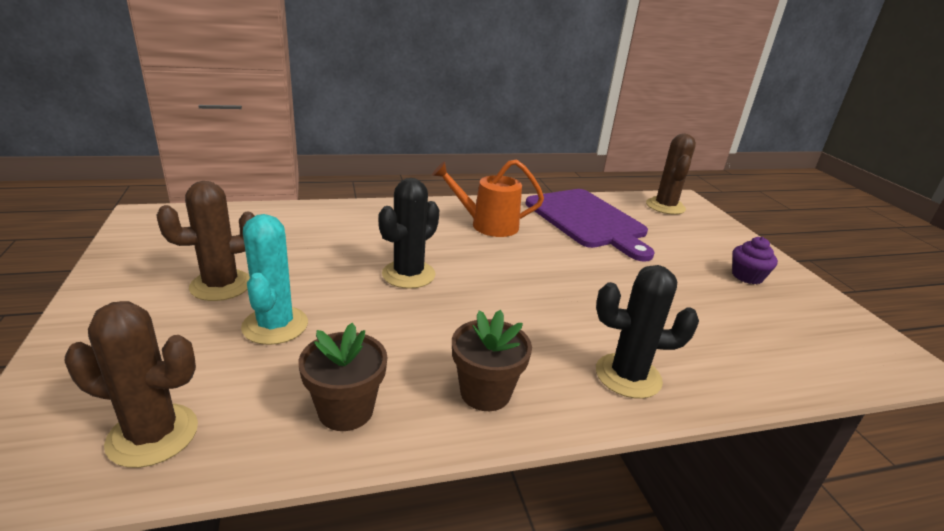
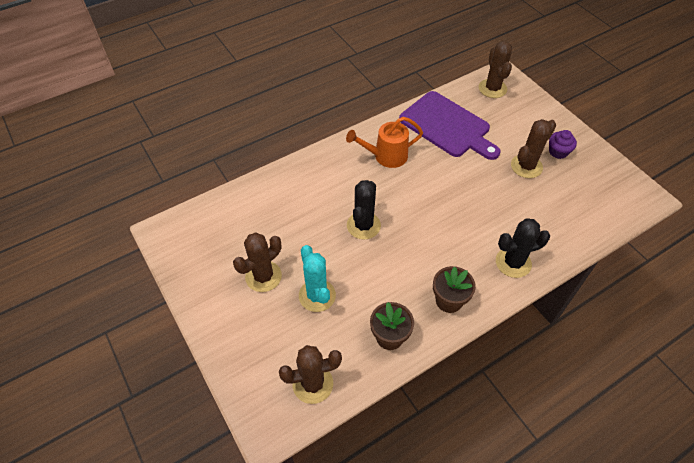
camera: 15 degrees left, 25 degrees up
(691, 278) = (526, 166): none -> brown cactus

